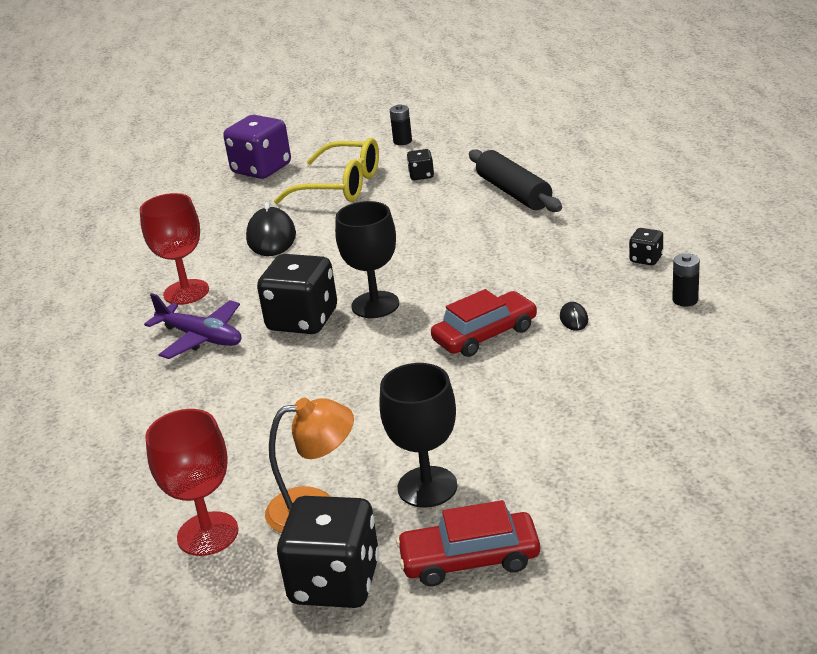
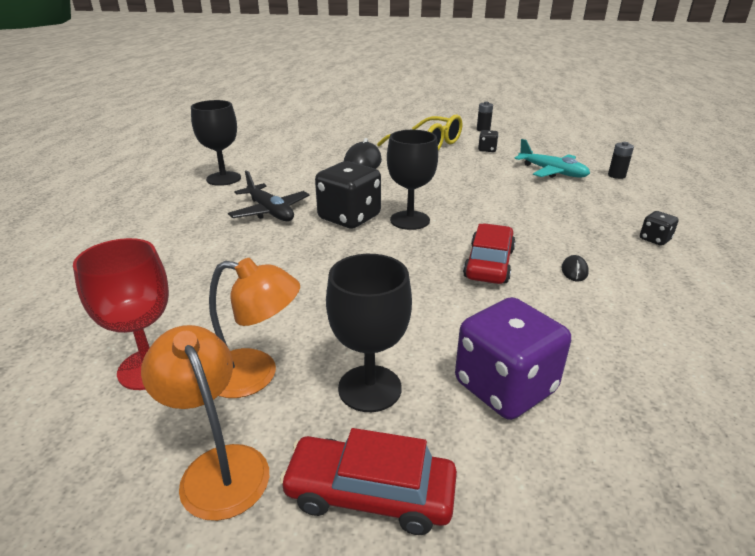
camera: 15 degrees right, 0 degrees up
(103, 307) = (223, 178): none -> black goblet
(186, 292) = (283, 182): red goblet -> none
(201, 337) = (270, 211): purple plane -> black plane
(261, 169) = (381, 127): purple dice -> purple dice (505, 387)
(335, 582) = (218, 466): black dice -> orange lamp
(485, 335) = (489, 264): red car -> red car turned 60 degrees counterclockwise
(513, 192) = (552, 172): black rolling pin -> turquoise plane
(685, 300) = (688, 281): black battery -> black battery (616, 175)

